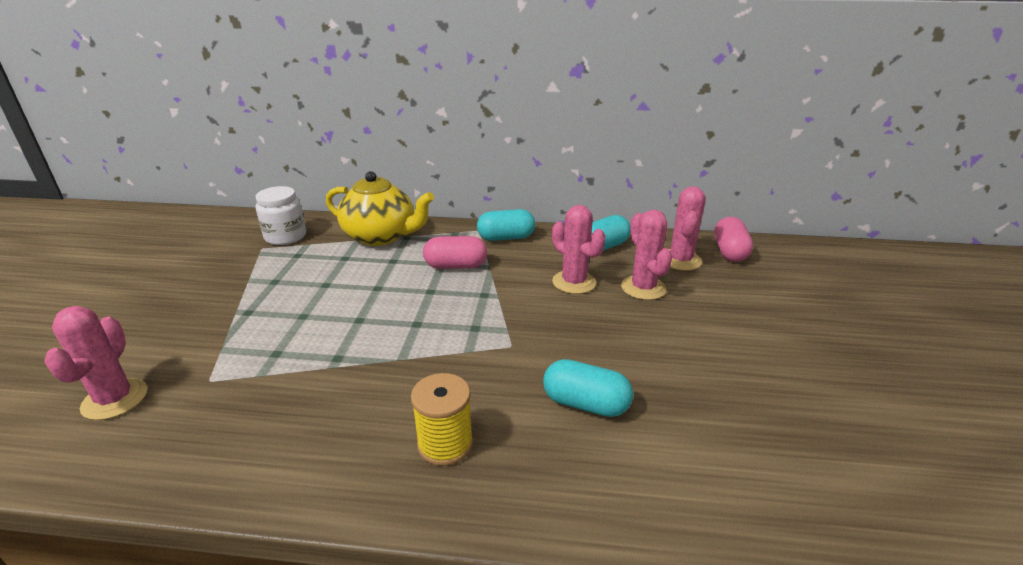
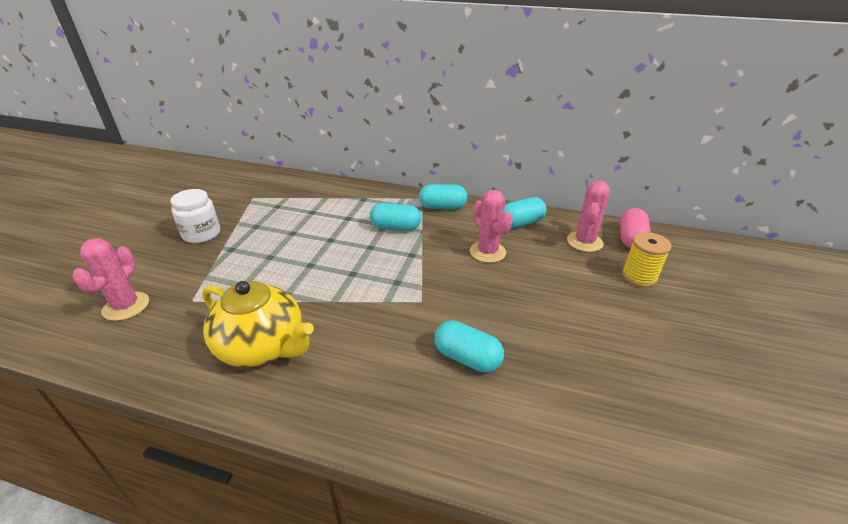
camera: 10 degrees right, 5 degrees up
(285, 237) = (272, 190): white jar -> white jar (201, 234)
(381, 236) = (344, 196): yellow teapot -> yellow teapot (263, 346)
(445, 444) = (349, 375): yellow spool -> yellow spool (639, 277)
(456, 266) = (395, 227): pink capsule -> turquoise capsule
(643, 288) = (544, 263): pink cactus -> none

